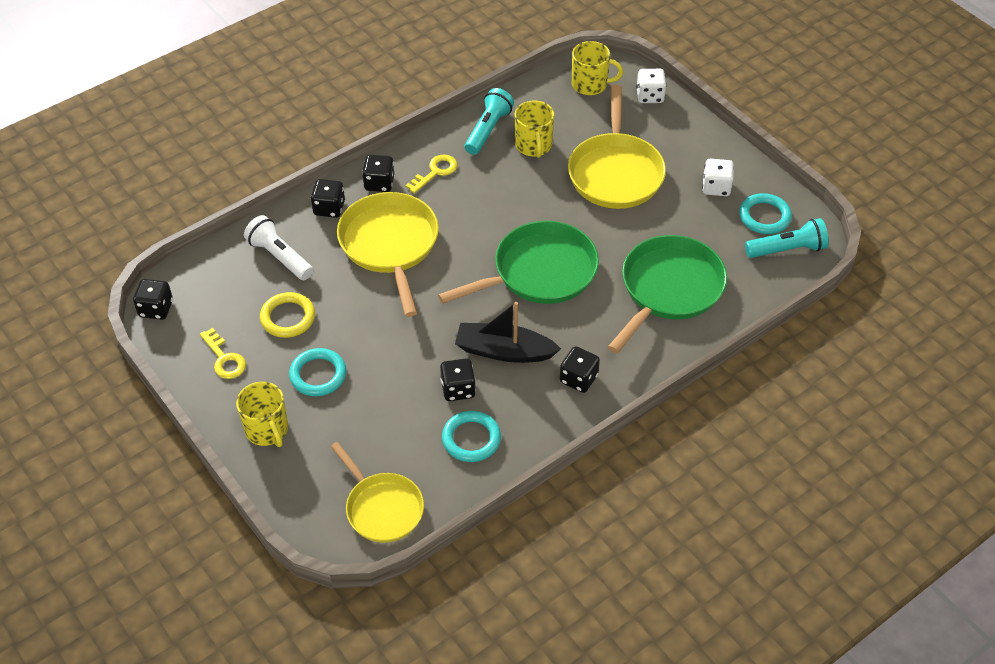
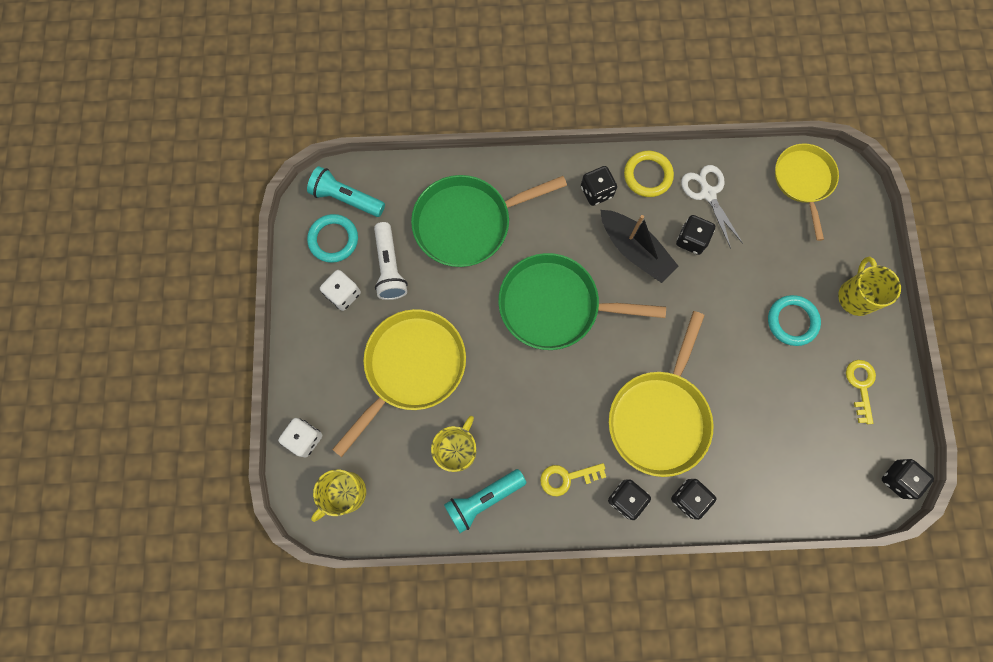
camera: 145 degrees left, 25 degrees up
(280, 257) = (763, 468): white flashlight -> white flashlight (389, 267)
(288, 317) = (788, 394): yellow ring -> yellow ring (647, 175)
(471, 439) = (708, 193): turquoise ring -> white scissors
(590, 84) = (345, 493): yellow mug -> yellow mug turned 90 degrees counterclockwise

